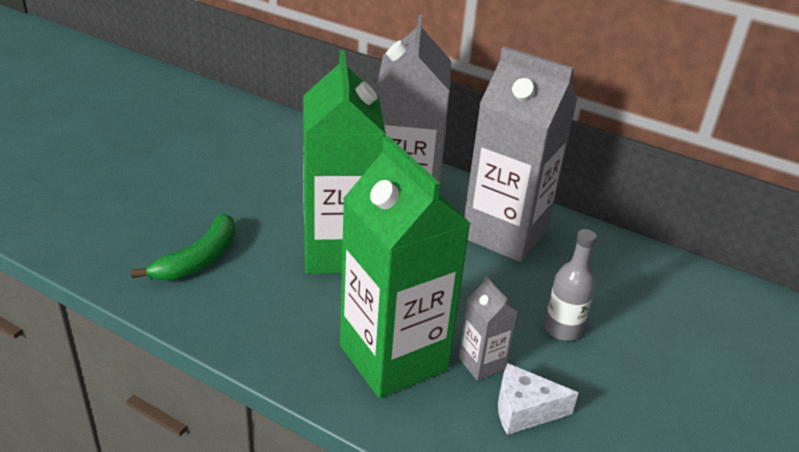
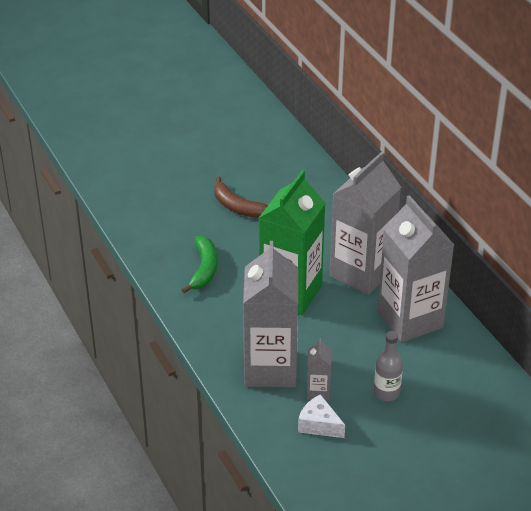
camera: 35 degrees right, 5 degrees up
(193, 175) = (238, 207): none -> brown banana
(198, 259) = (204, 269): green banana -> green banana turned 60 degrees counterclockwise
(393, 357) = (270, 368): green carton -> grey carton

